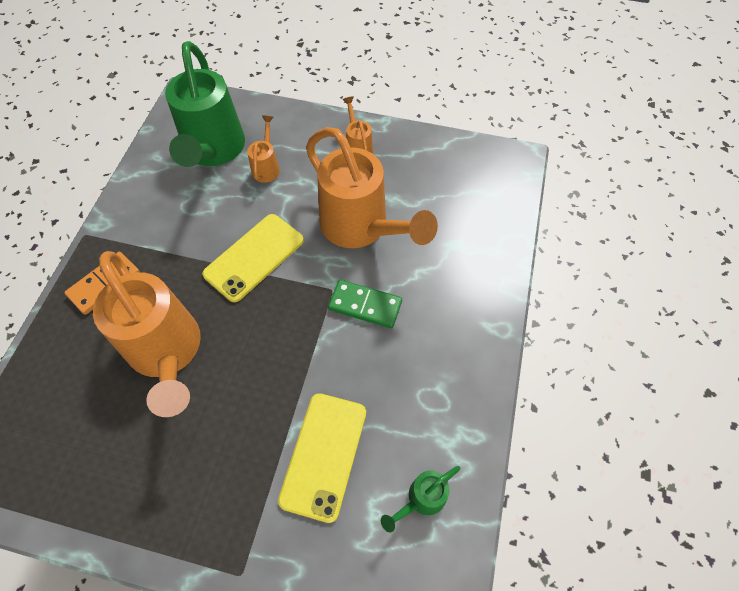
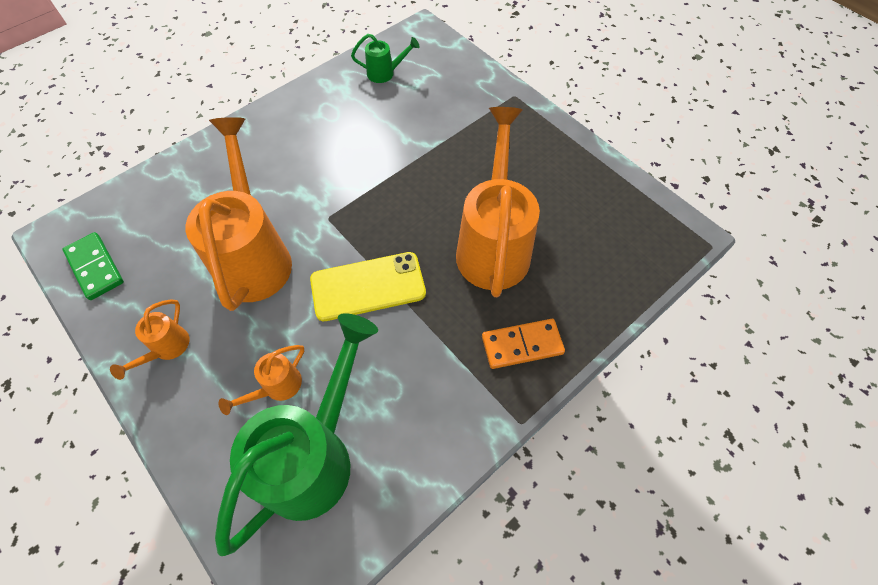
camera: 145 degrees left, 0 degrees up
(324, 455) = (424, 121): yellow phone -> none
(365, 305) = (314, 191): green domino -> green domino (95, 267)

